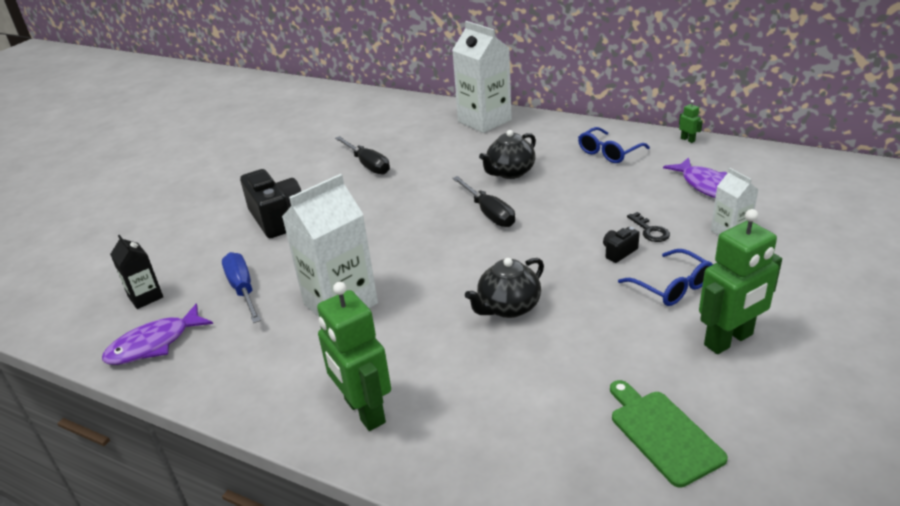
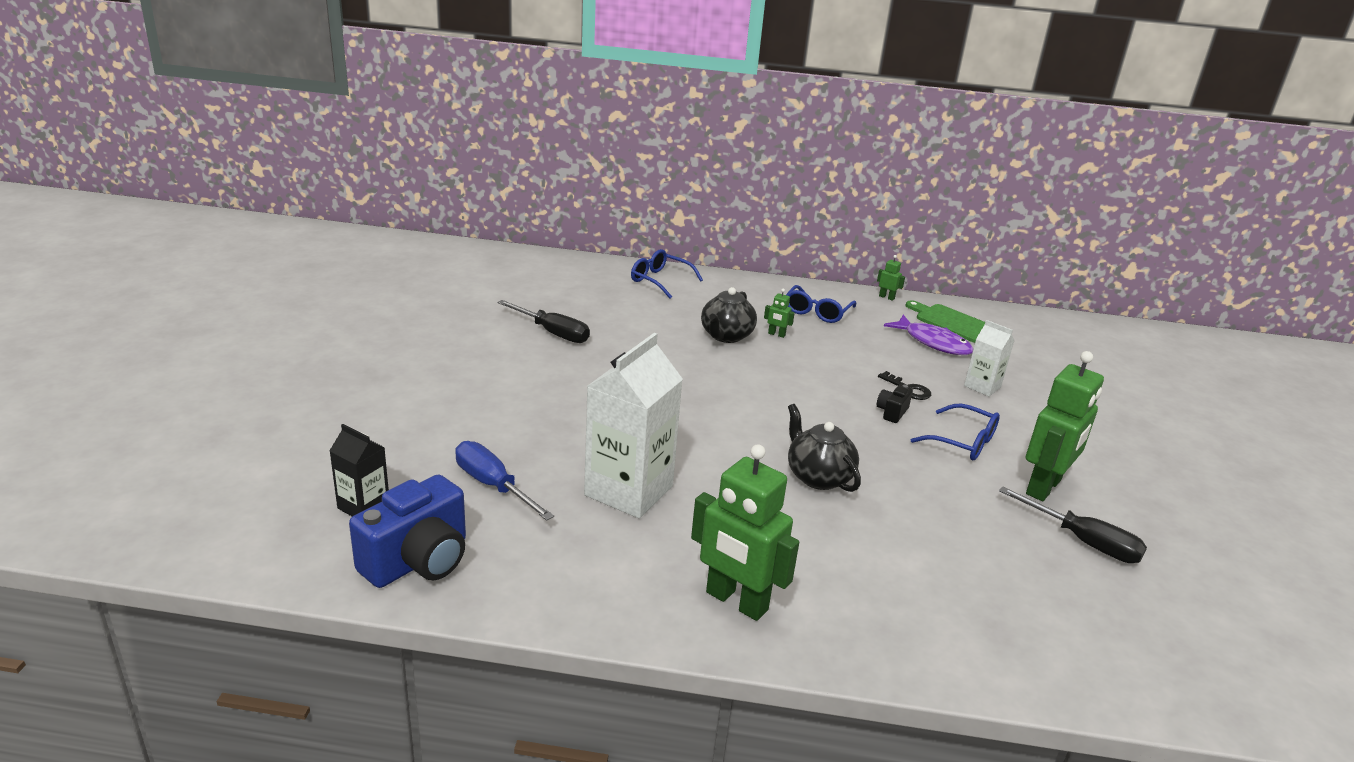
camera: 25 degrees left, 5 degrees down
(154, 344) = (418, 561): purple fish -> blue camera
(277, 219) = (479, 400): black camera -> none
(484, 121) = (660, 280): white carton -> blue glasses
(489, 213) = (732, 380): black screwdriver -> black screwdriver (1083, 541)
(508, 307) = (818, 477): black teapot -> black teapot turned 120 degrees clockwise
(556, 172) = (776, 334): none -> green robot
(662, 434) = (1041, 580): green cutting board -> green cutting board (952, 323)

